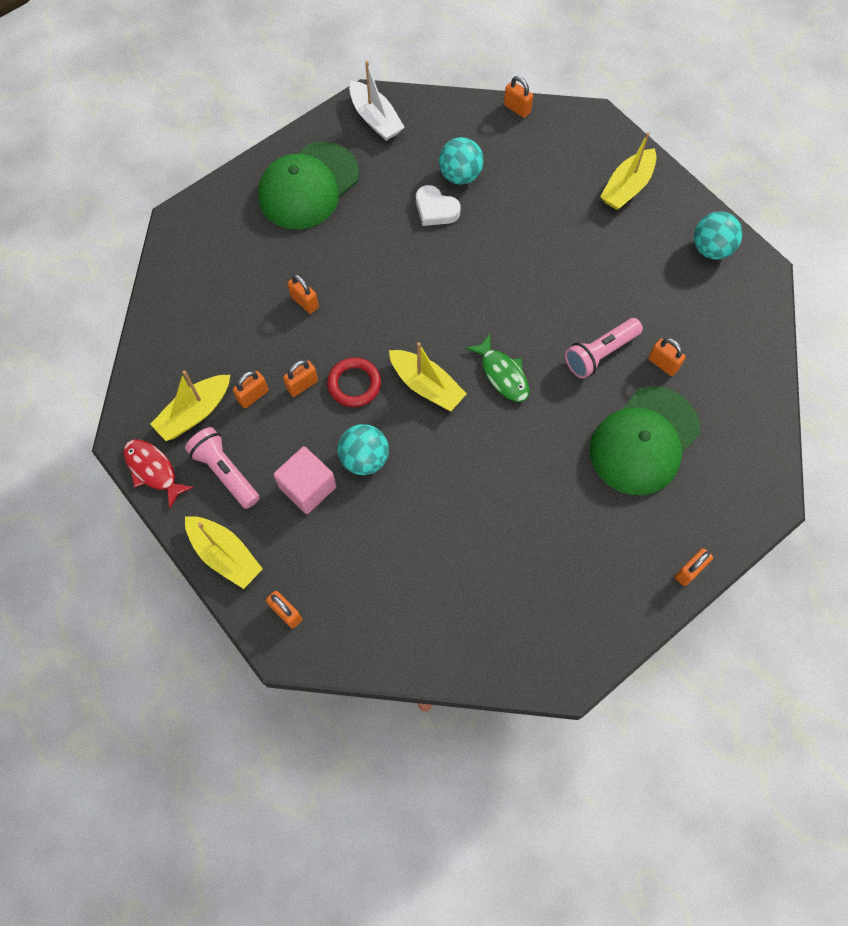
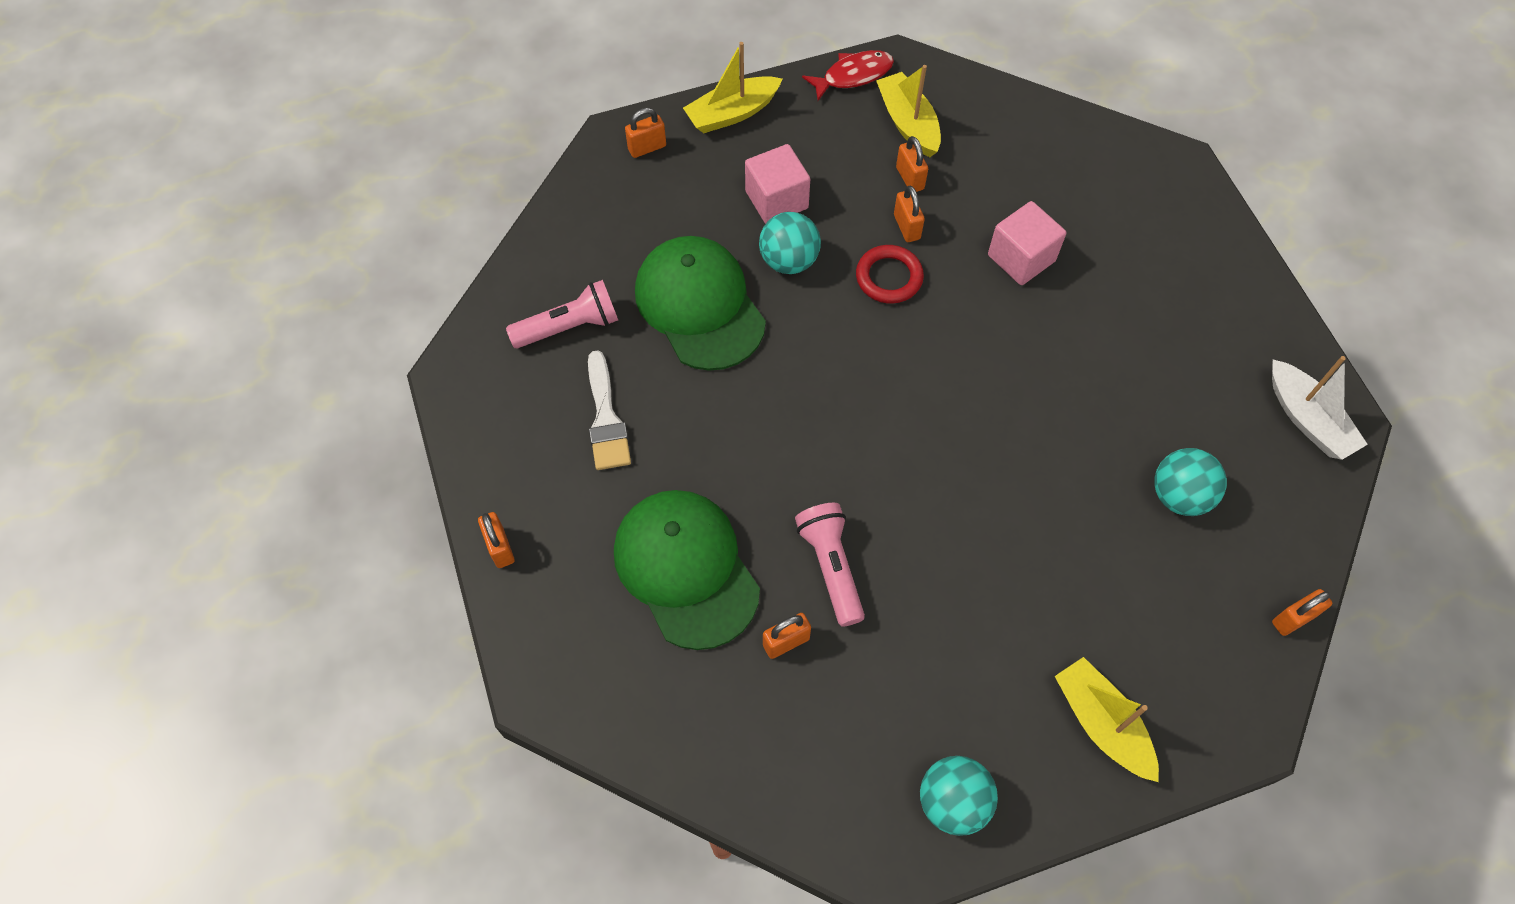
camera: 110 degrees right, 5 degrees down
(225, 472) = (826, 133): pink flashlight -> pink flashlight (569, 327)
(304, 302) = (1021, 258): orange padlock -> pink cube
(308, 186) = (1202, 308): green cap -> green cap (699, 305)
(375, 119) = (1307, 419): white boat -> white boat turned 105 degrees counterclockwise
(426, 386) = (859, 350): yellow boat -> none
(435, 209) = (1126, 445): white heart -> none
(502, 374) = (844, 438): green fish -> none
(556, 540) = (606, 419): none -> white brush

